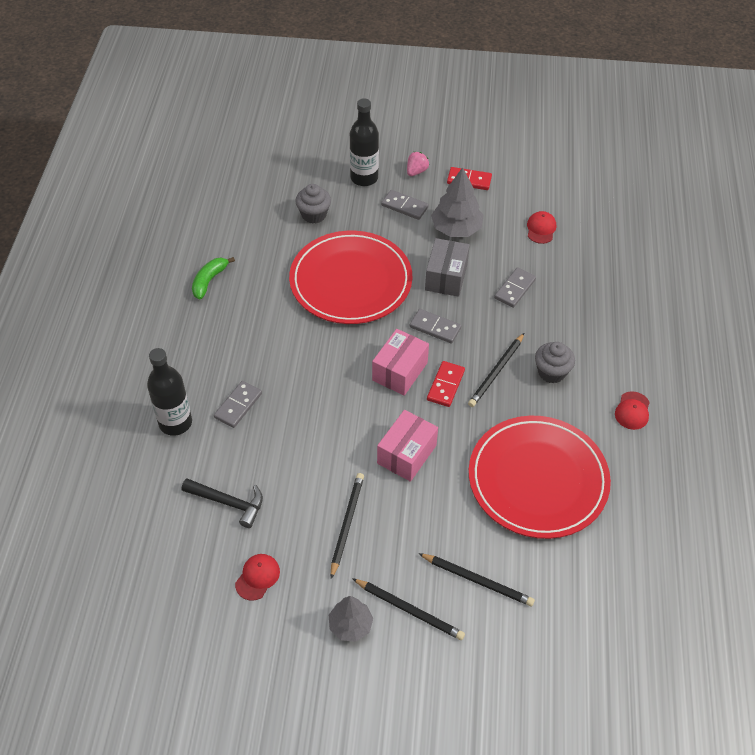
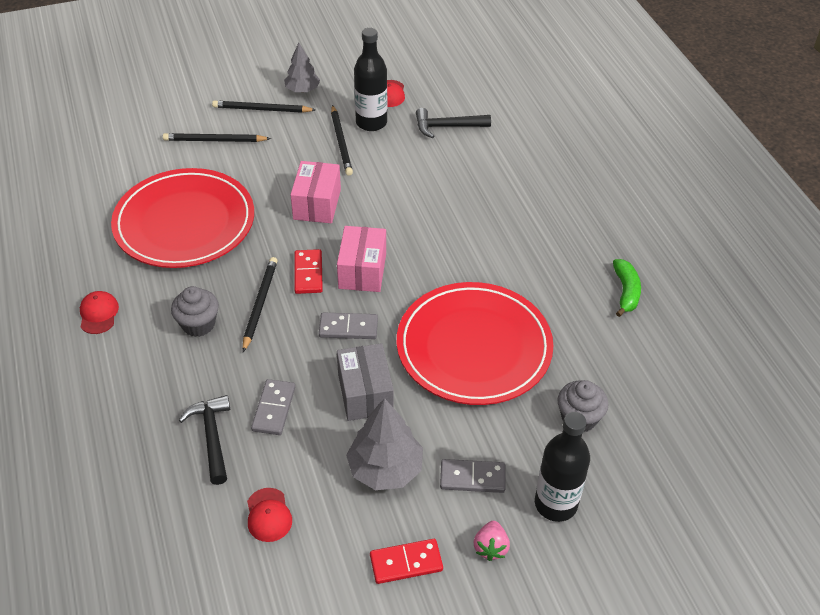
camera: 155 degrees right, 5 degrees down
(175, 423) = (539, 163): black bottle -> black bottle (371, 123)
(238, 405) = (496, 192): grey domino -> none
(564, 285) = (212, 437): none -> black hammer

